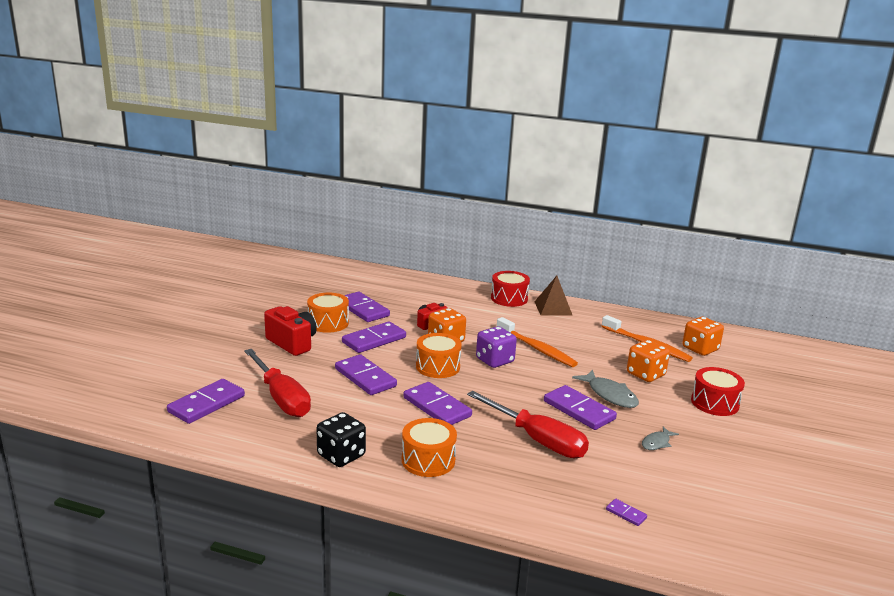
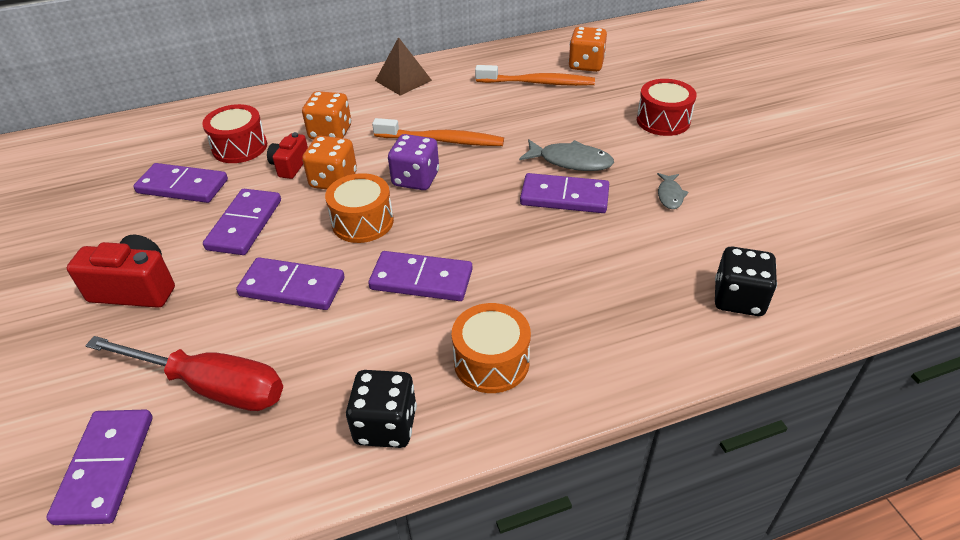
camera: 35 degrees left, 20 degrees up
(328, 323) = (155, 230): orange drum -> none
(509, 298) = (344, 89): red drum -> red drum (240, 147)
(537, 440) = (568, 259): red screwdriver -> none
(626, 514) = (738, 299): purple domino -> black dice
(645, 374) = (574, 119): orange dice -> orange dice (330, 133)

